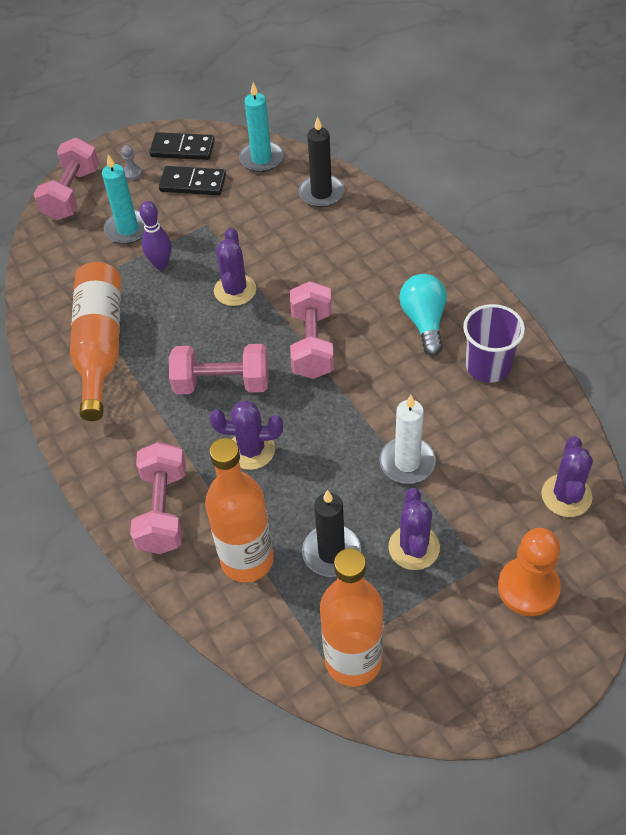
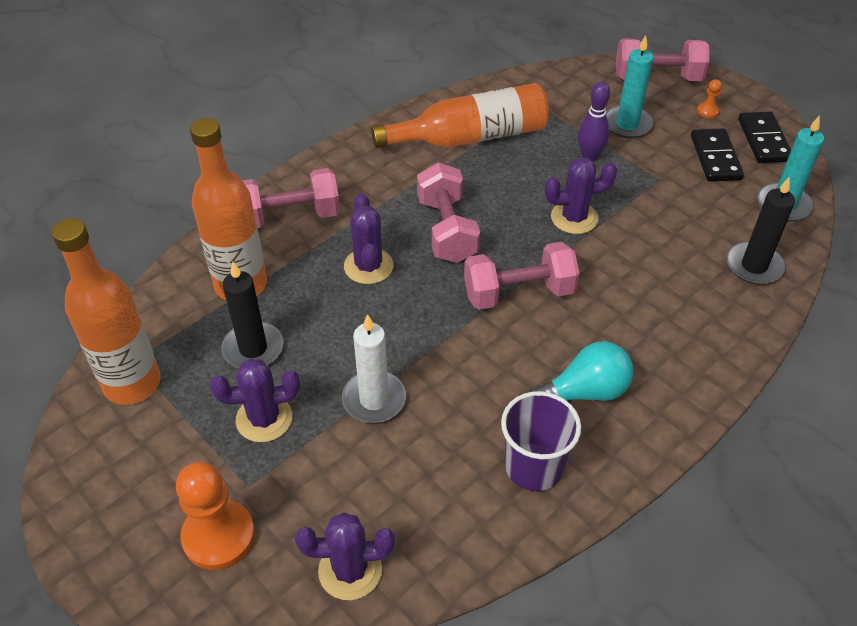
camera: 75 degrees right, 5 degrees down
(132, 173) = (707, 111): grey pawn -> orange pawn

